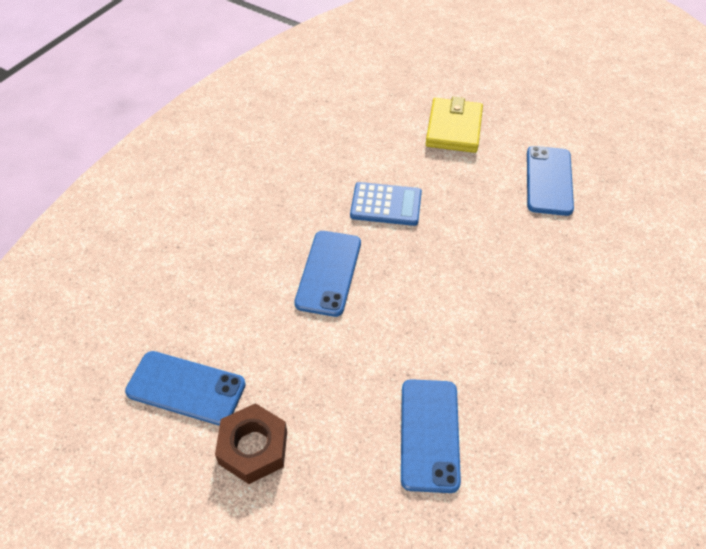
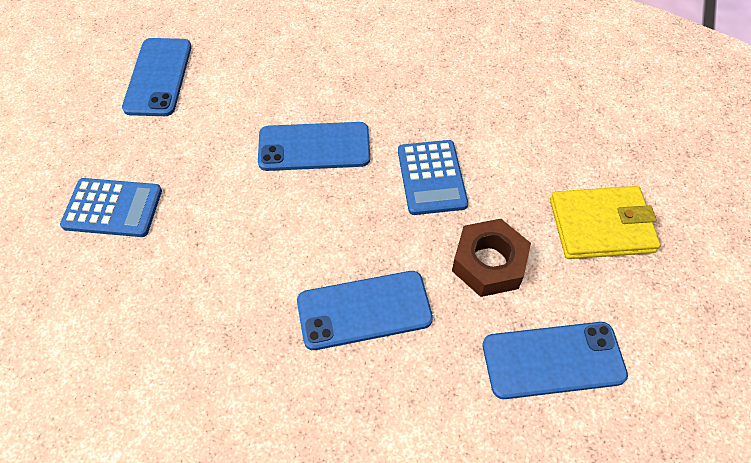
camera: 75 degrees right, 5 degrees up
(253, 447) = (103, 138): brown nut -> brown nut (489, 263)
(348, 442) = (113, 208): none -> blue calculator
(429, 434) = (126, 276): blue phone -> blue phone (364, 310)

